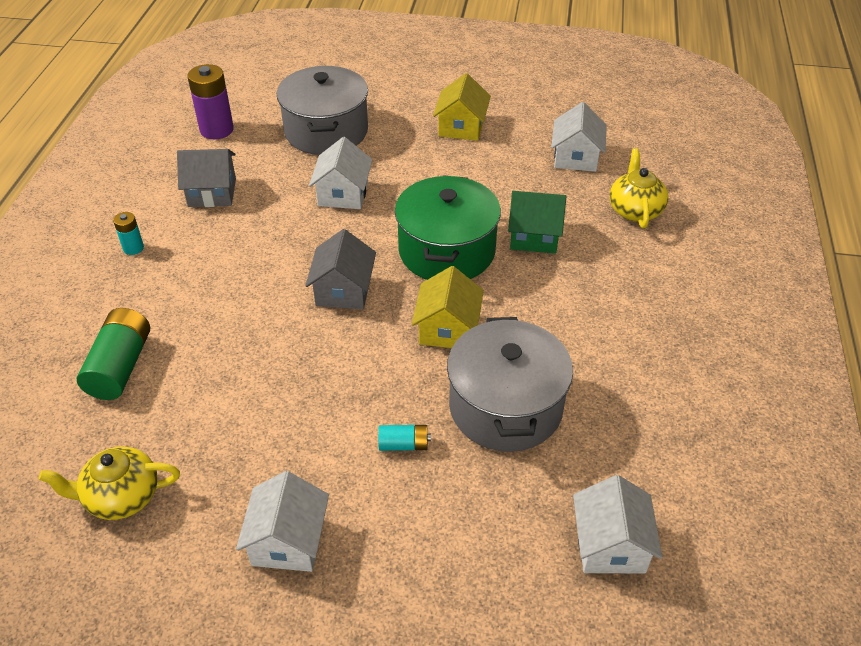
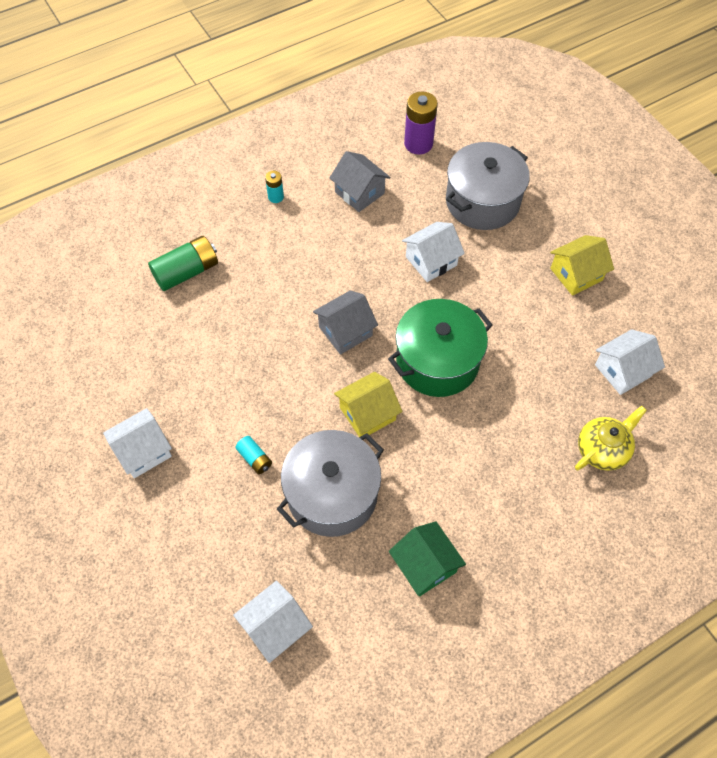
camera: 50 degrees right, 15 degrees up
(121, 497) = (107, 349): yellow teapot -> none
(534, 236) = (505, 403): green house -> green house (425, 565)

